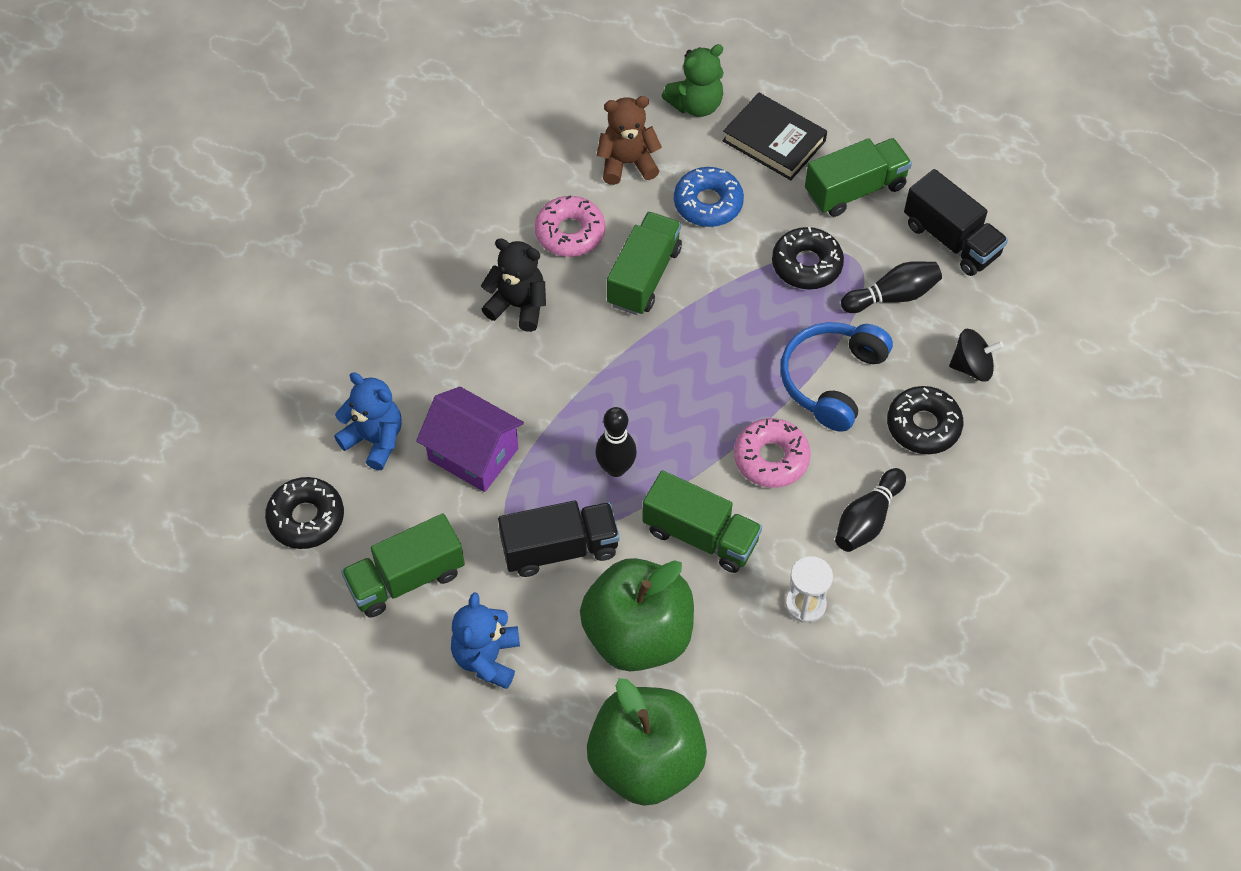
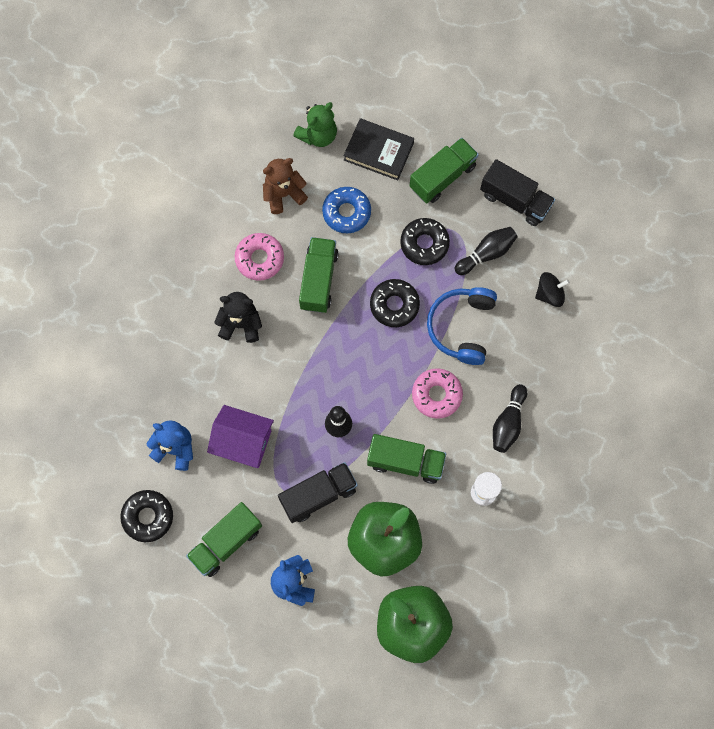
camera: 15 degrees left, 15 degrees up
(923, 426) = (528, 346): black donut -> black donut (394, 305)

